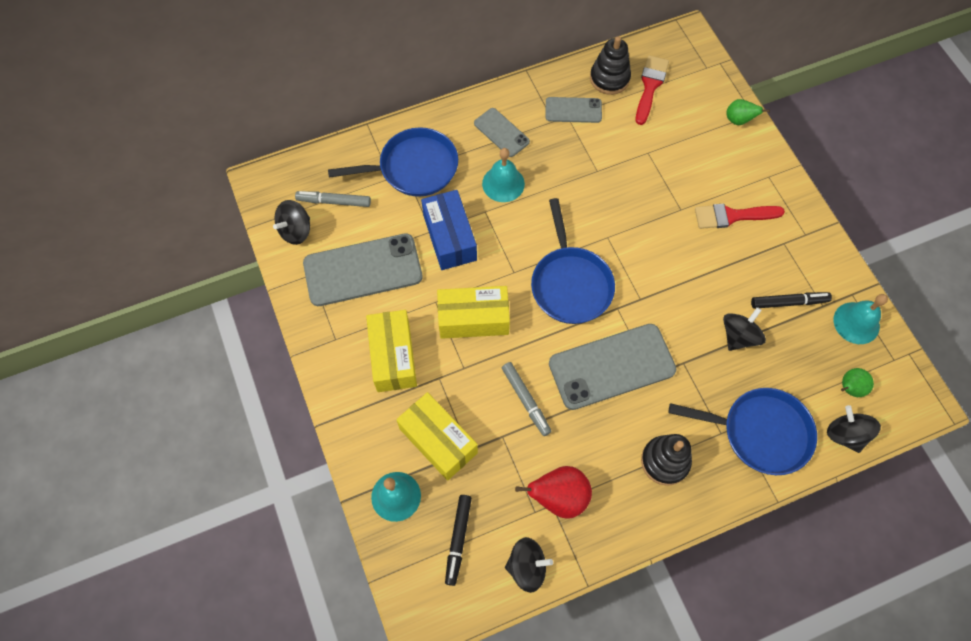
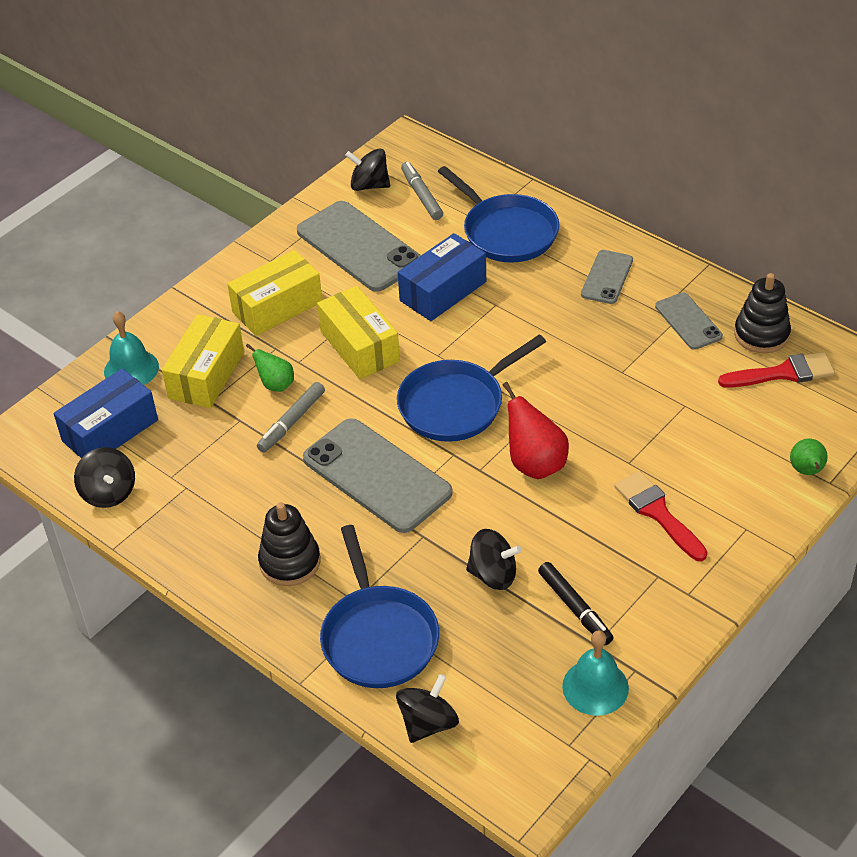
camera: 65 degrees right, 20 degrees down
(458, 540) = (110, 431): black marker -> blue box
(503, 183) = (542, 304): turquoise bell -> none
(559, 497) = (197, 489): red pear -> red pear (535, 464)
(849, 388) = (495, 708): green pear -> green pear (276, 385)

